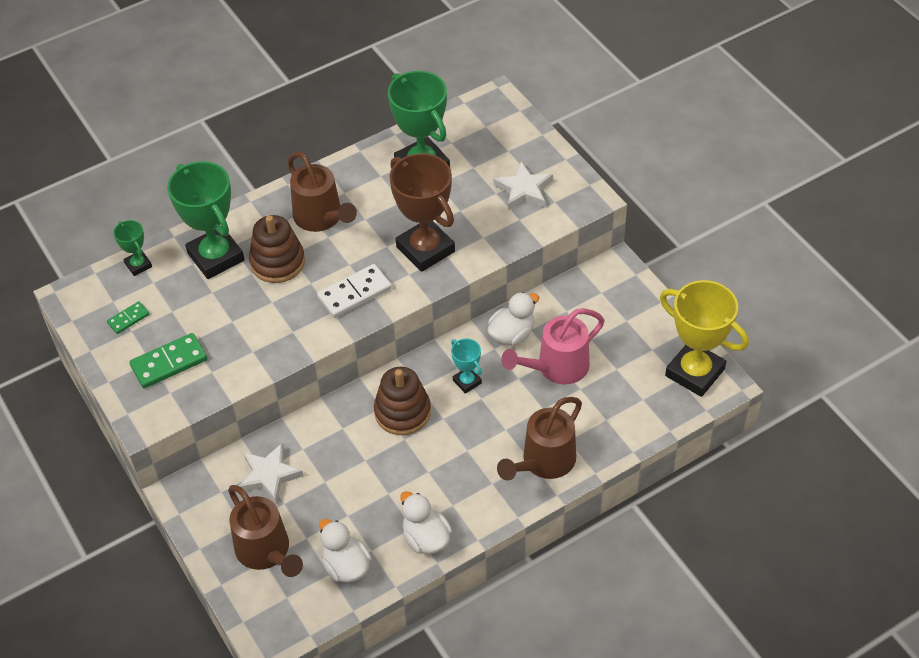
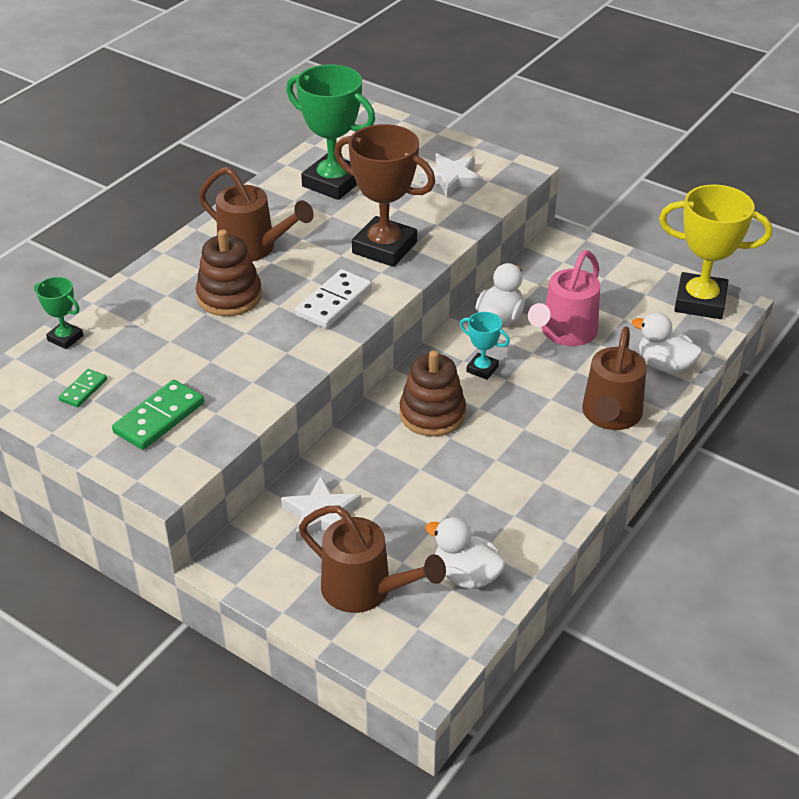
camera: 25 degrees left, 10 degrees down
(216, 257) = (154, 309): green trophy -> none
(426, 538) = (536, 521): white duck -> white duck (664, 365)

